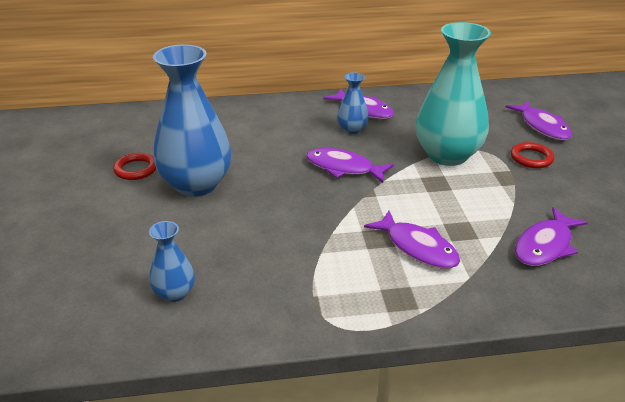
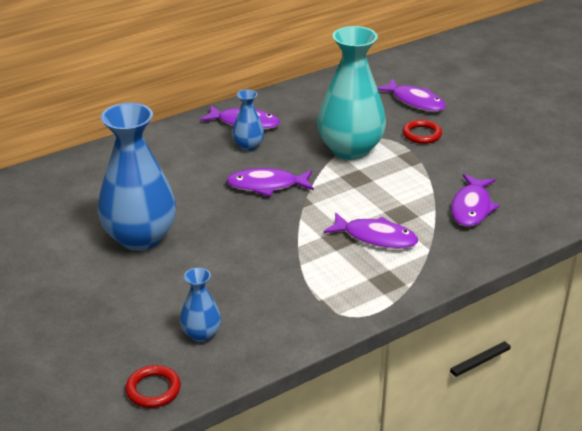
camera: 25 degrees left, 0 degrees up
(136, 169) = (66, 239): red ring -> red ring (153, 389)

